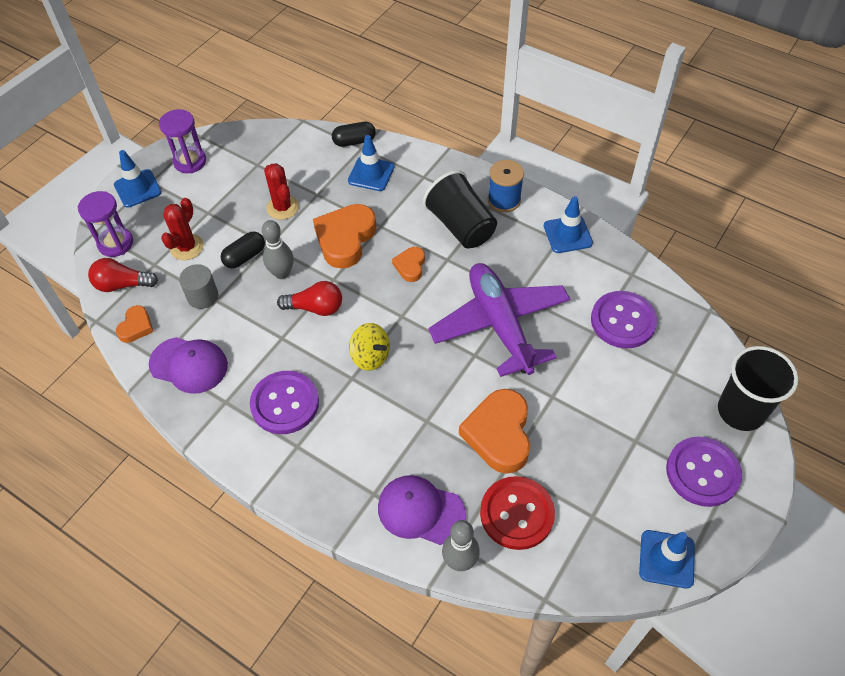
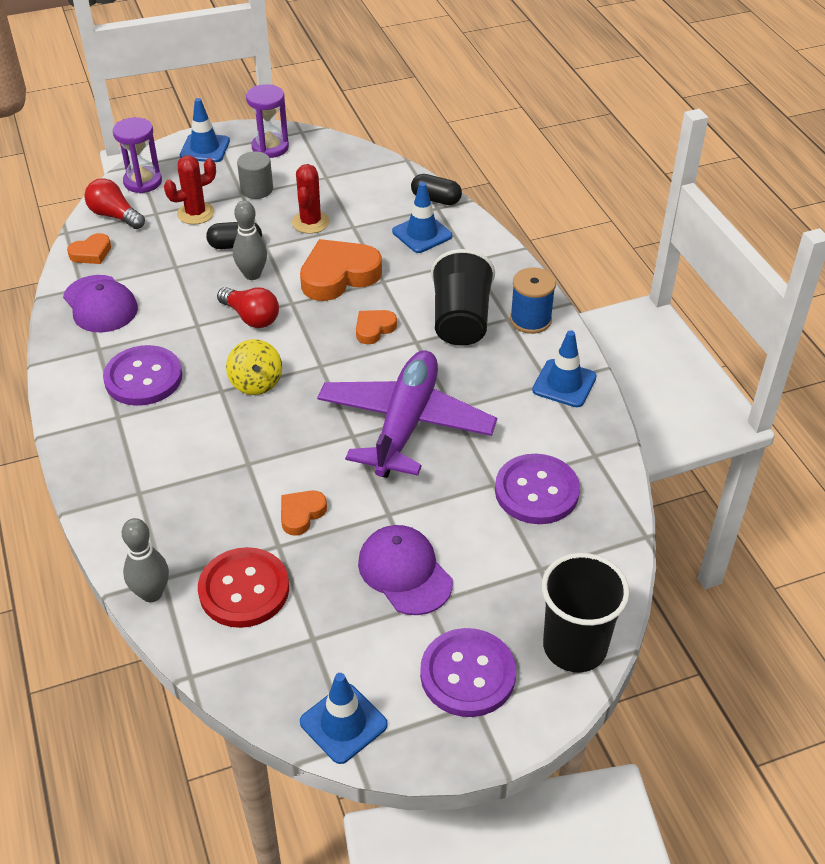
camera: 35 degrees right, 10 degrees down
(203, 296) = (167, 258): grey cylinder -> grey cylinder (257, 189)
(420, 510) = (163, 531): purple cap -> purple cap (405, 572)
(499, 434) = (301, 514): orange heart -> orange heart, size x0.52

